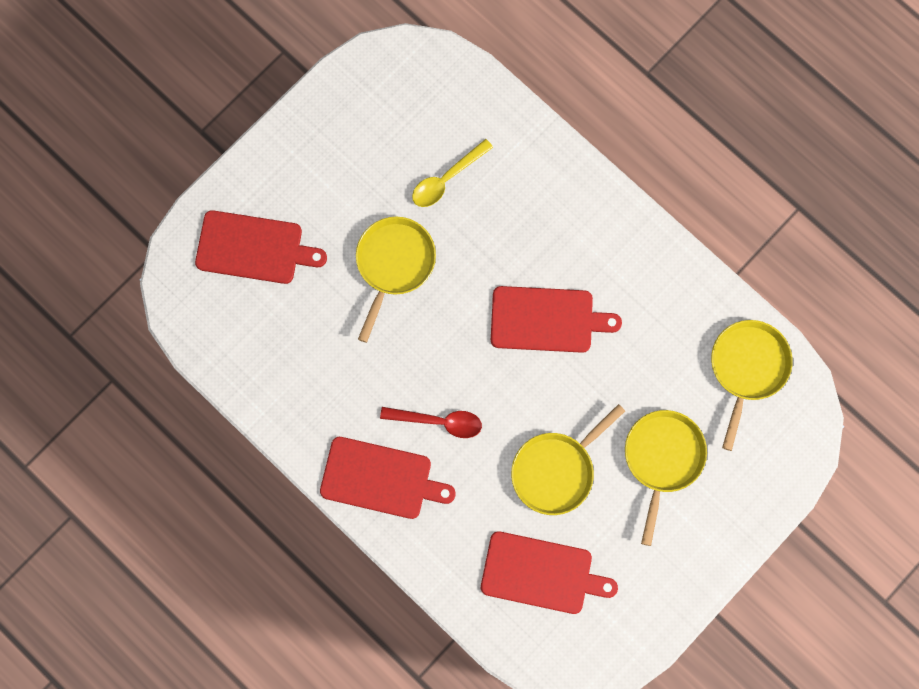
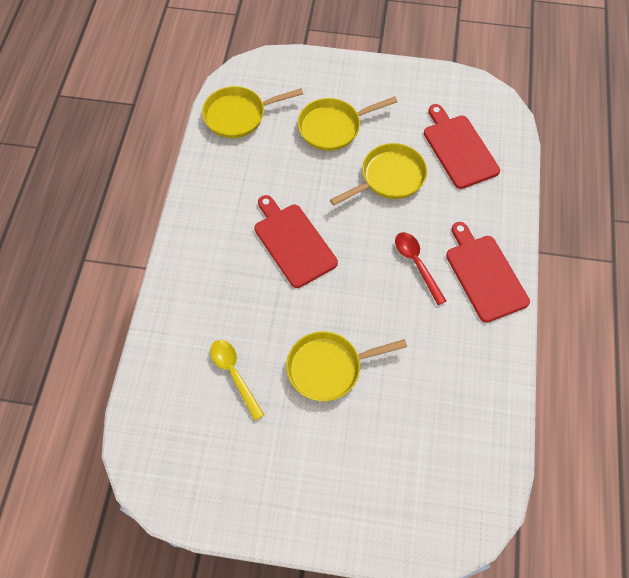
camera: 125 degrees left, 15 degrees down
(254, 248) = (395, 483): red cutting board -> none
(446, 179) = (234, 374): yellow spoon -> yellow spoon turned 135 degrees counterclockwise
(556, 470) = (389, 178): yellow pan -> yellow pan turned 45 degrees counterclockwise

